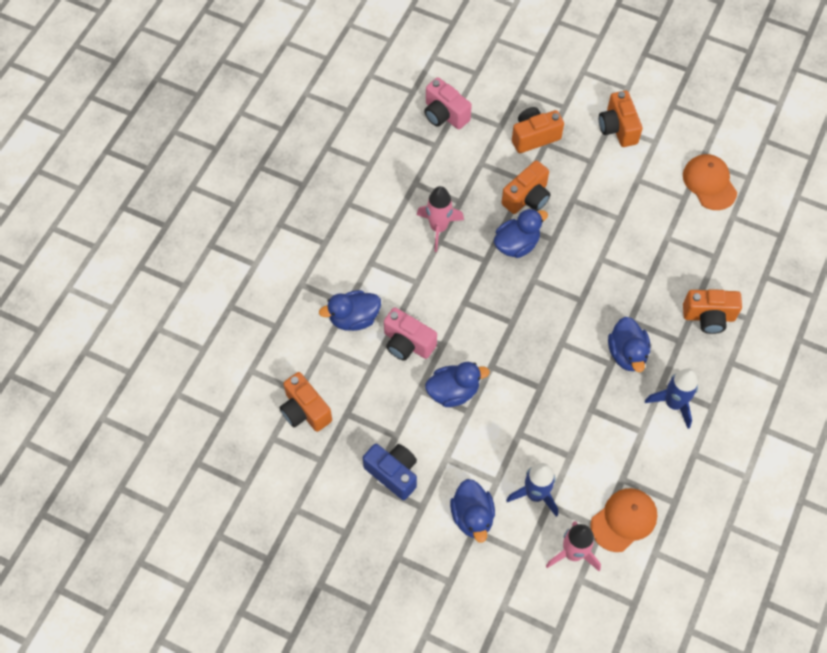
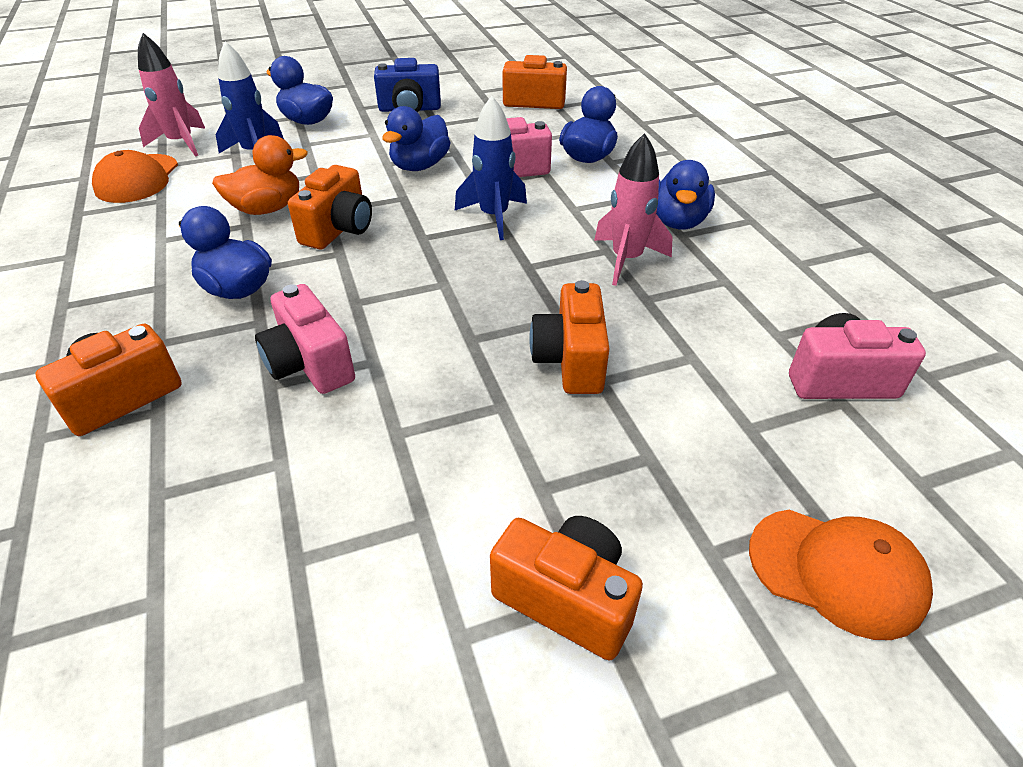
camera: 135 degrees right, 20 degrees down
(517, 244) = (512, 303): blue duck -> blue duck (678, 221)
(534, 137) = (681, 453): orange camera -> orange camera (339, 230)
(569, 417) = (267, 208): none -> orange duck
(626, 276) = (310, 364): none -> pink camera
(673, 404) = (128, 280): blue rocket -> blue rocket (494, 217)
(709, 183) = (256, 638): orange cap -> orange cap (837, 572)

